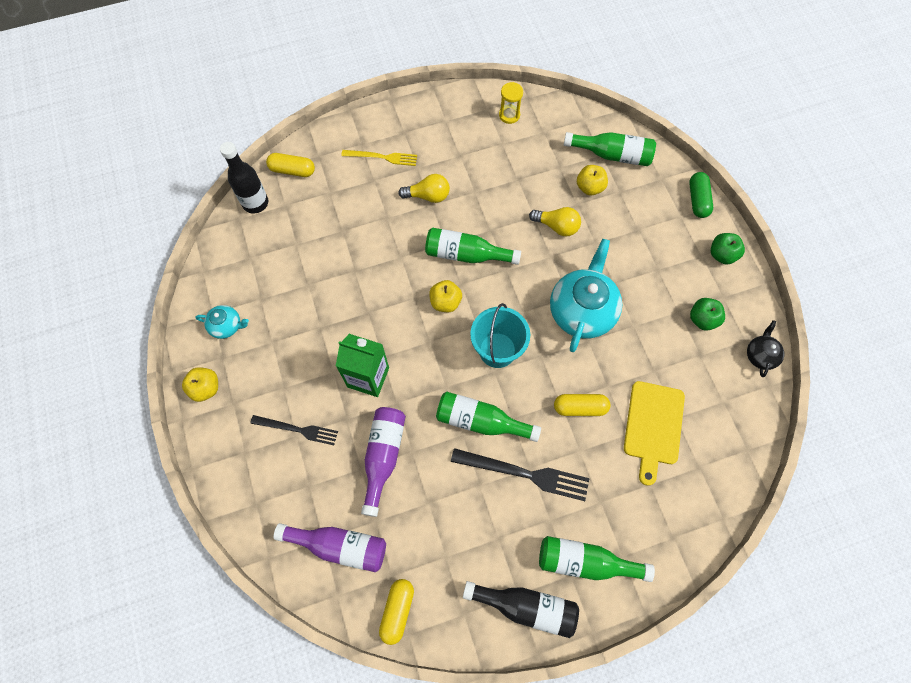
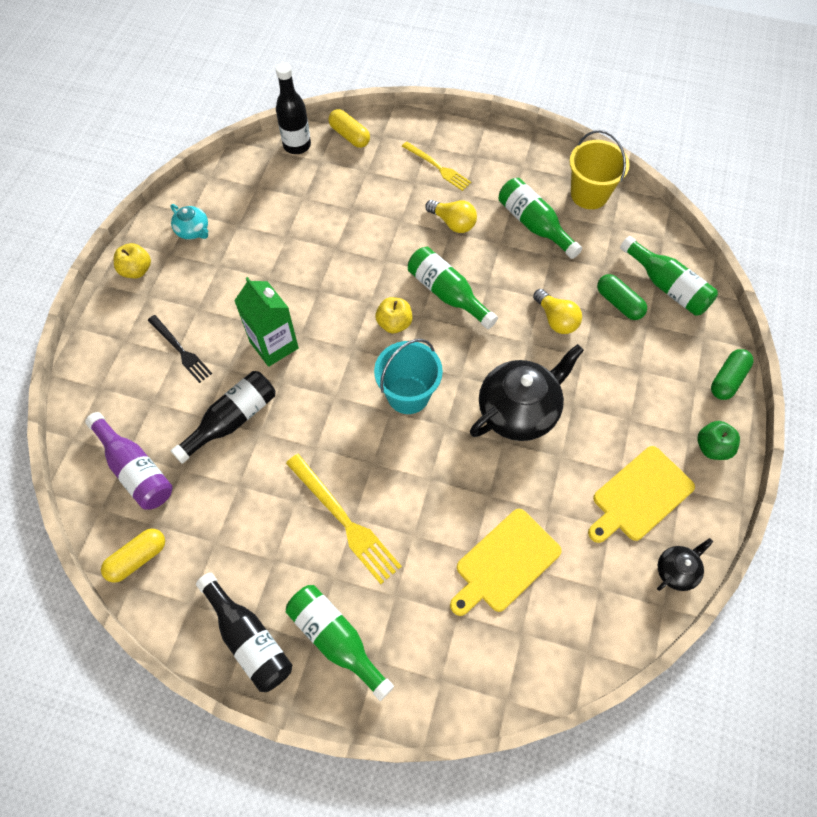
camera: 35 degrees right, 5 degrees down
(383, 456) = (232, 420): purple bottle -> black bottle
(481, 421) = (342, 447): green bottle -> green bottle (534, 225)
(509, 115) = (589, 194): yellow hourglass -> yellow bucket
(525, 474) = (344, 520): black fork -> yellow fork
(580, 407) = (445, 497): yellow capsule -> none
(582, 311) = (519, 410): turquoise teapot -> black teapot
(589, 187) = (619, 303): yellow apple -> green capsule
(702, 319) = (640, 496): green apple -> yellow cutting board

